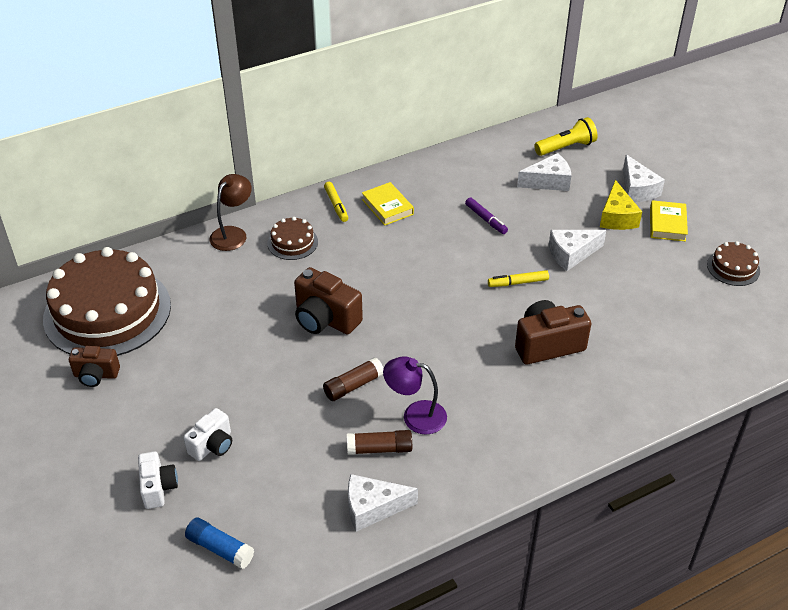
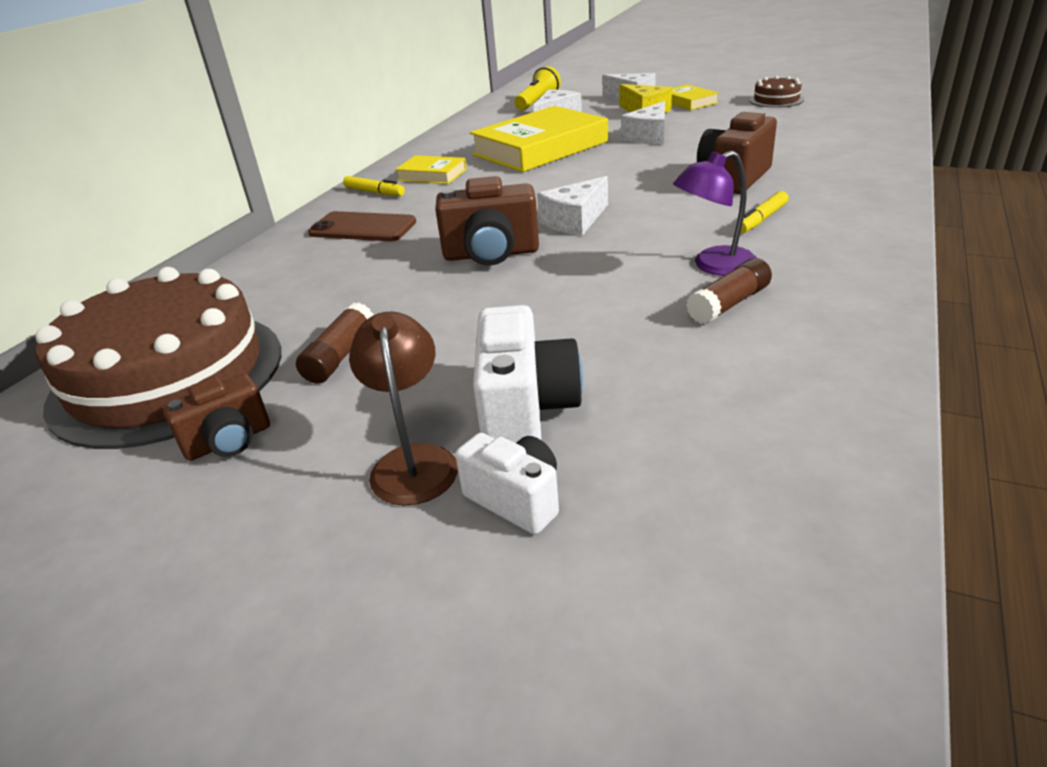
camera: 35 degrees left, 10 degrees down
(212, 445) = (525, 410): white camera -> white camera, size x1.60
(220, 548) = (723, 504): blue glue stick -> none
(233, 234) = (276, 250): brown lamp -> brown lamp (413, 461)
(292, 242) = (363, 228): brown cake -> brown phone
(353, 386) = (610, 279): brown glue stick -> brown glue stick (340, 356)
(373, 508) = (818, 348): white cheese -> white cheese (575, 221)
(486, 219) = (540, 148): purple marker -> yellow book
(518, 282) = (636, 163): yellow marker -> yellow marker (761, 219)

